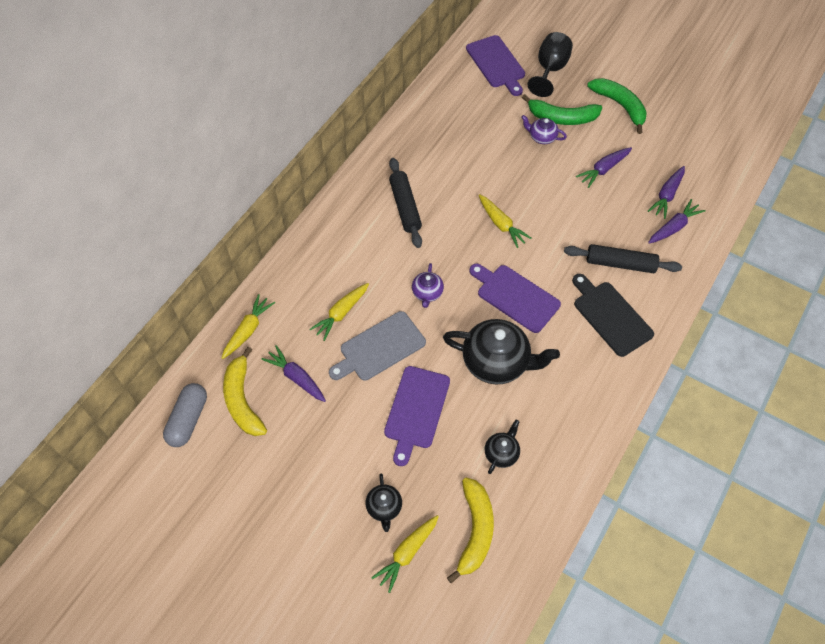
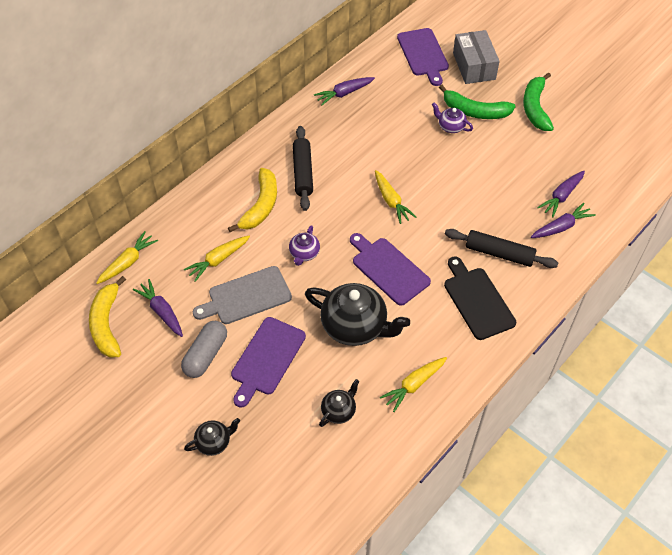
camera: 10 degrees right, 5 degrees down
(188, 419) = (53, 334): grey capsule -> grey capsule (206, 355)
(384, 507) = (214, 442): black teapot -> black teapot turned 120 degrees counterclockwise
(407, 553) = (225, 487): yellow carrot -> yellow carrot (414, 385)
(475, 531) = (295, 478): yellow banana -> yellow banana (261, 206)
(550, 70) = (474, 66): black goblet -> grey box
(603, 169) = (504, 164): purple carrot -> purple carrot (344, 93)
(620, 106) = (535, 108): green banana -> green banana turned 150 degrees counterclockwise

